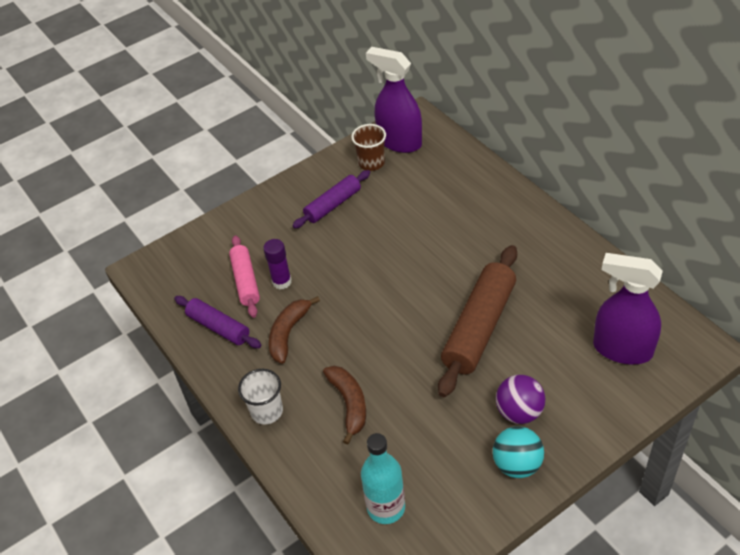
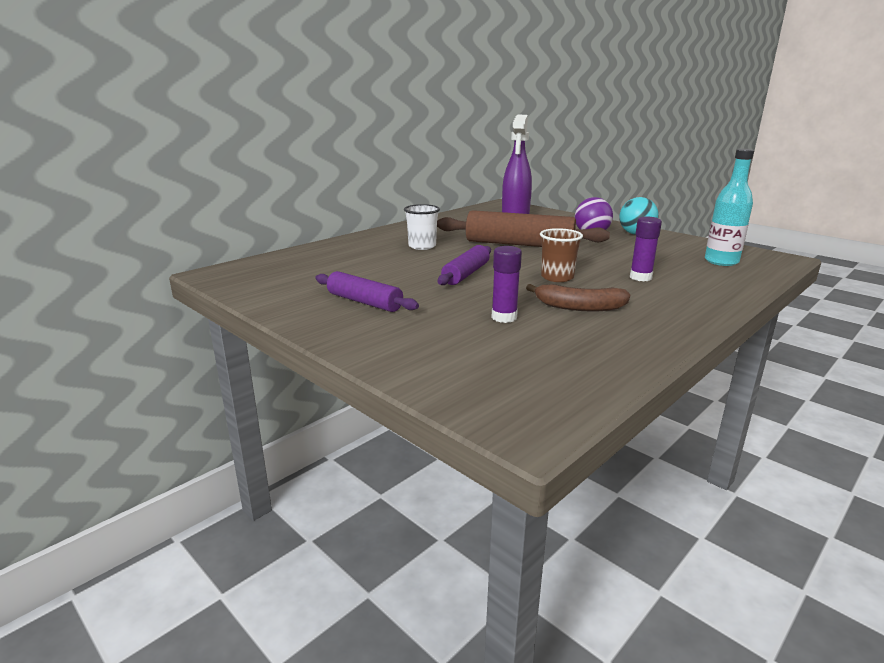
camera: 105 degrees left, 25 degrees down
(218, 327) = (602, 346): purple rolling pin -> purple rolling pin (466, 274)
(245, 281) = (513, 338): pink rolling pin -> none
(267, 411) = (689, 308): white cup -> white cup (422, 246)
(349, 404) = (640, 277): brown banana -> purple glue stick
(371, 163) = (289, 289): brown cup -> brown cup (557, 277)
(399, 142) = (256, 278): purple spray bottle -> none

